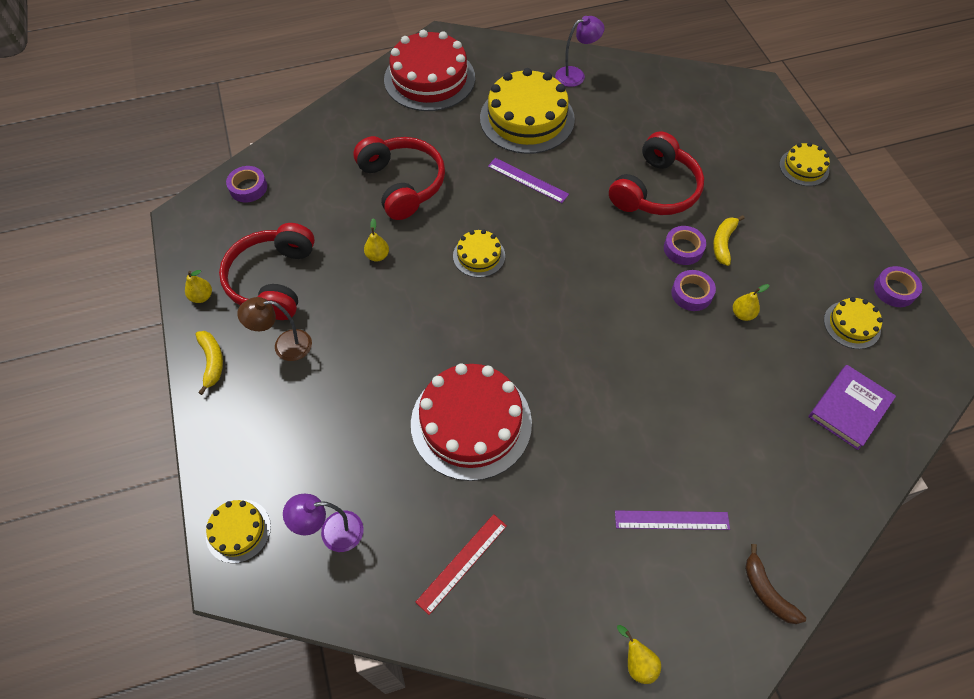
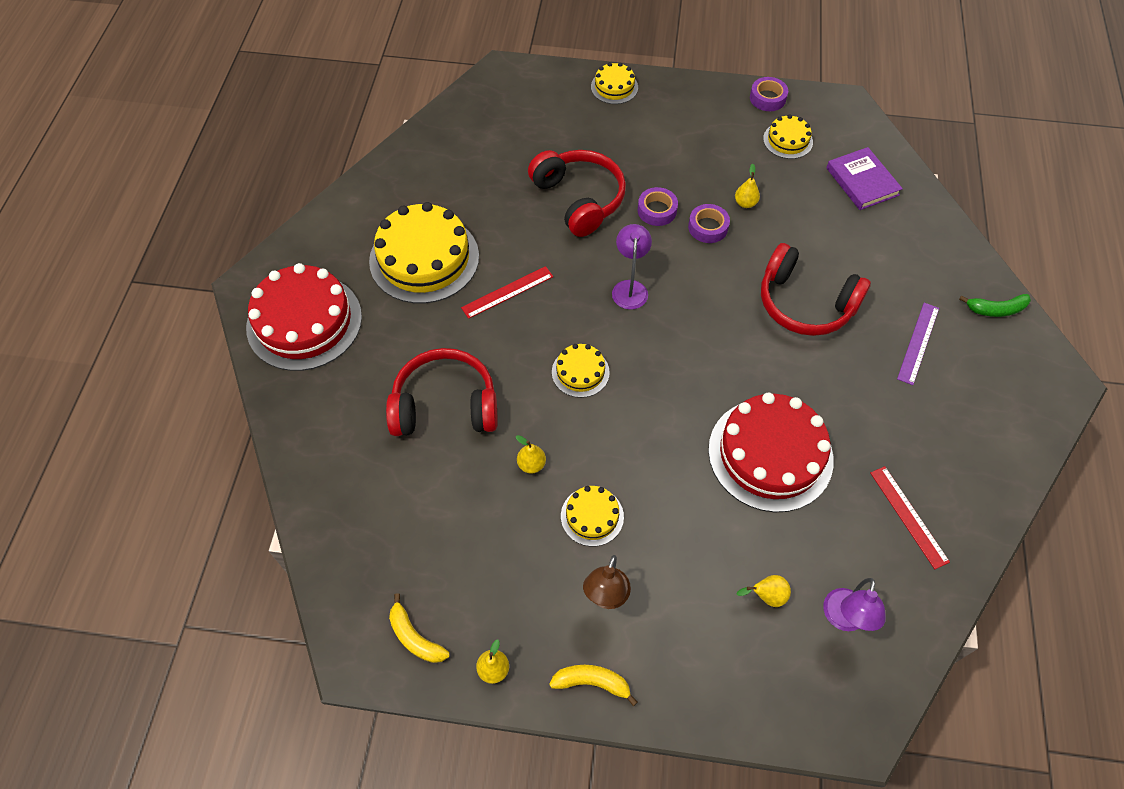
camera: 65 degrees left, 0 degrees up
(238, 531) = (812, 712): yellow cake -> yellow cake (592, 516)
(248, 188) = (353, 569): purple tape -> none
(273, 280) = (510, 582): red headphones -> red headphones (805, 303)
(528, 180) = (507, 292): purple ruler -> red ruler
(576, 75) = (391, 193): purple lamp -> purple lamp (630, 288)
(637, 662) = (1029, 421): yellow pear -> yellow pear (766, 596)
(723, 243) = (665, 180): yellow banana -> yellow banana (415, 637)
(767, 591) = (996, 309): brown banana -> green banana

